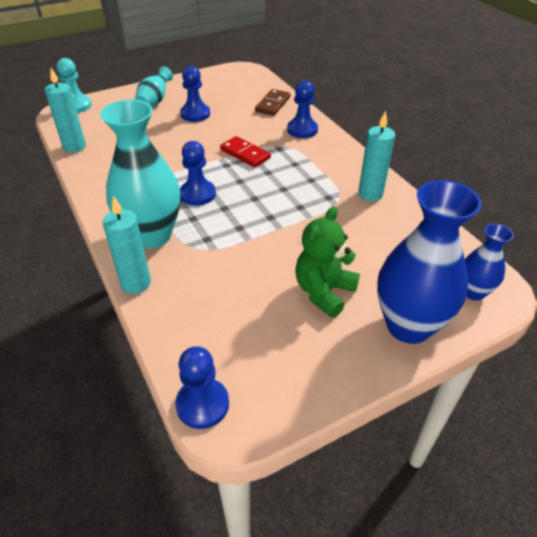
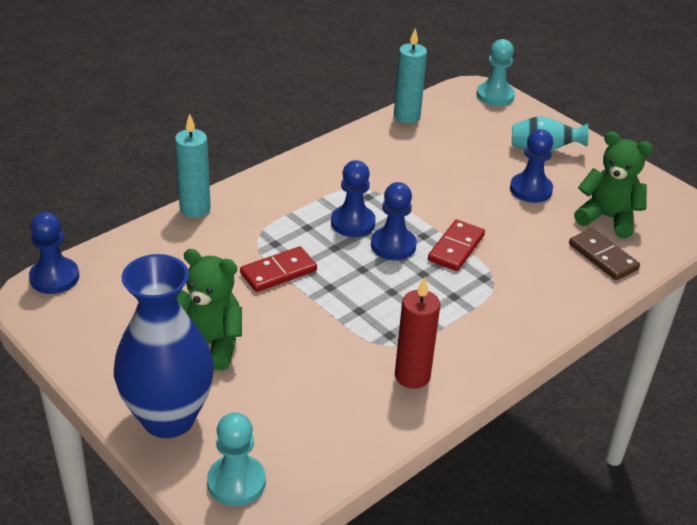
camera: 75 degrees right, 5 degrees down
(152, 235) = (269, 204): turquoise vase -> none
(237, 95) = (608, 218): none -> green teddy bear
(244, 241) = (278, 272): none -> red domino
(272, 104) = (603, 257): brown domino -> brown domino turned 45 degrees clockwise
(302, 130) = (546, 295): blue pawn -> blue pawn (393, 245)
(370, 194) = (412, 376): turquoise candle -> red candle
(473, 292) = (236, 482): blue vase -> turquoise pawn

